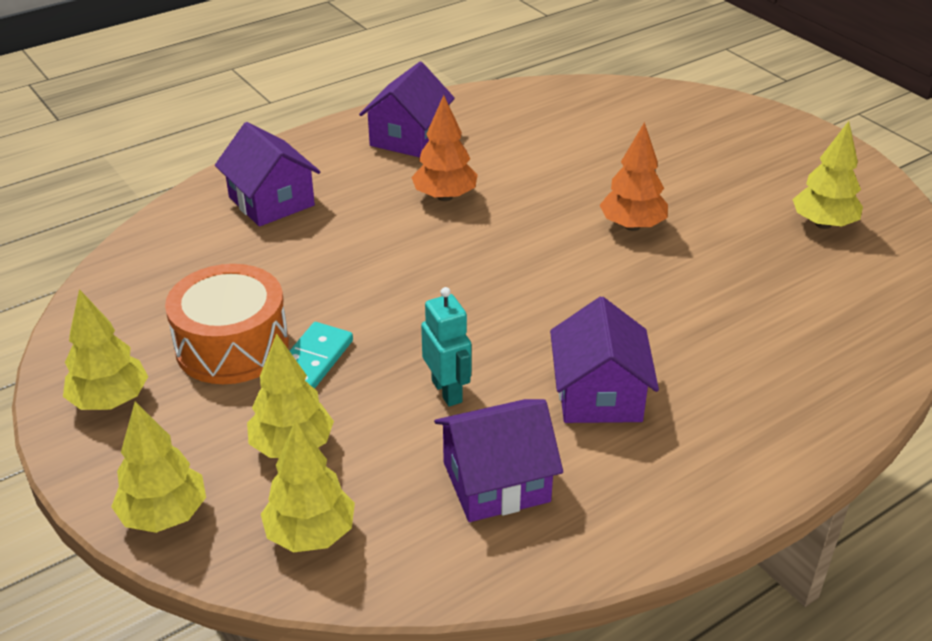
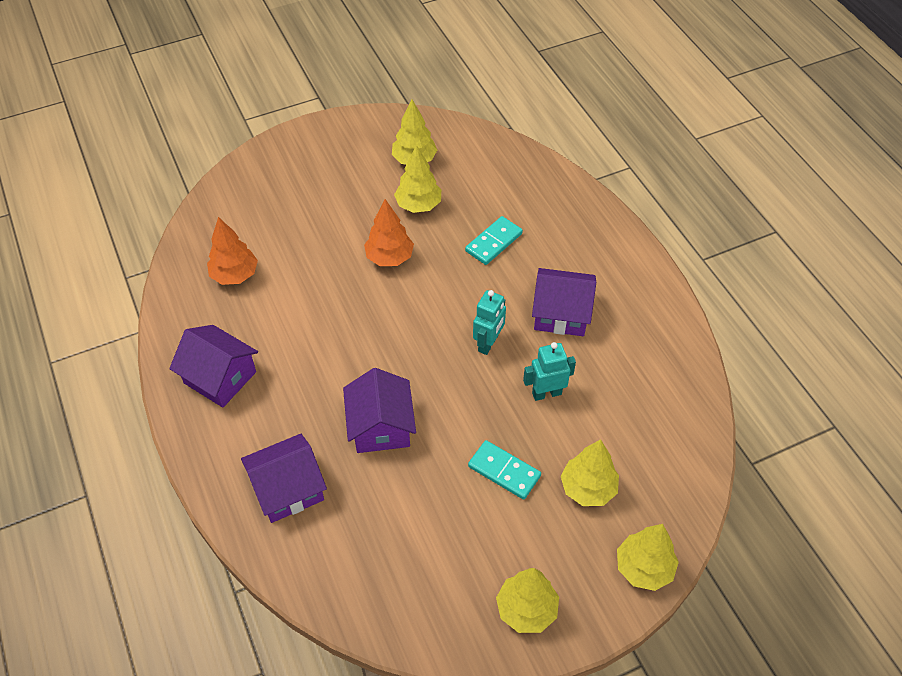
camera: 80 degrees left, 15 degrees up
(232, 346) = (477, 523): orange drum -> none
(310, 534) = (665, 482): yellow tree -> yellow tree (418, 205)
(445, 197) = (319, 363): orange tree -> orange tree (235, 275)
(496, 482) = (629, 379): purple house -> purple house (381, 426)
(518, 327) = (488, 343): none -> turquoise robot
(707, 313) = (493, 242): none -> turquoise domino

